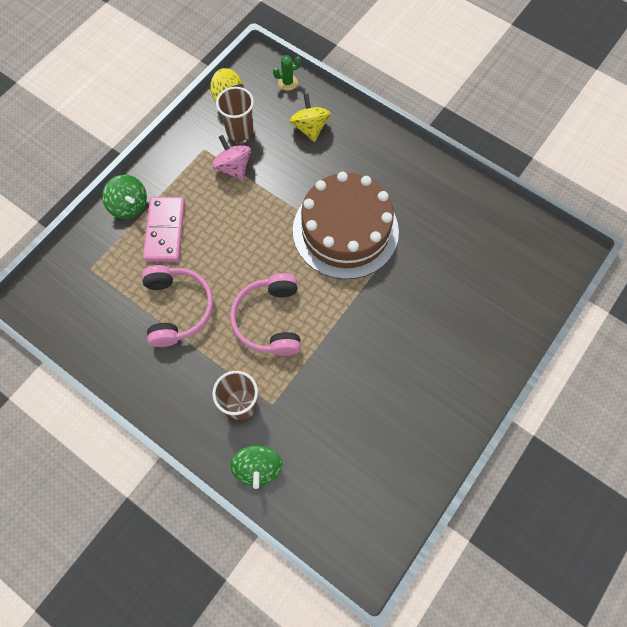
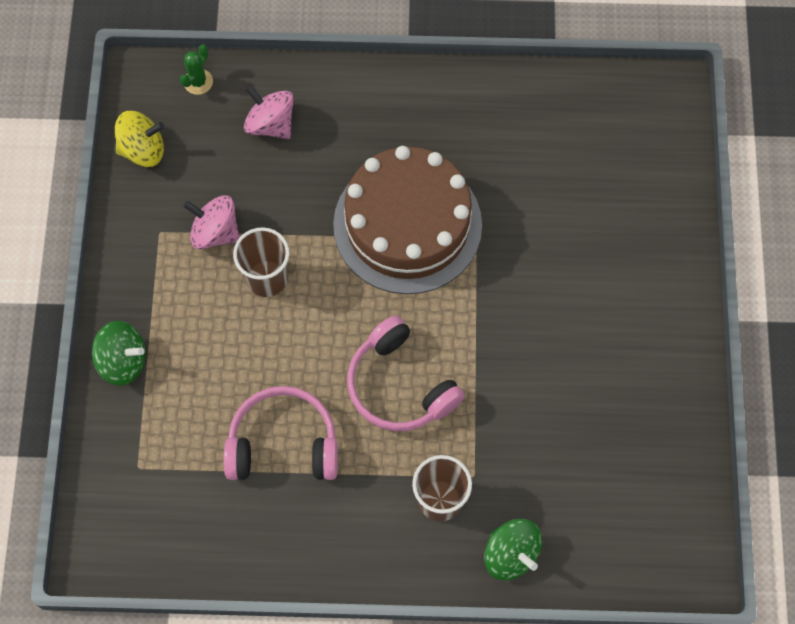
camera: 35 degrees left, 0 degrees up
(165, 231) = (193, 363): pink domino -> none
(178, 308) = (283, 443): pink headphones -> pink headphones turned 45 degrees counterclockwise
(240, 131) = (186, 181): brown cup -> brown cup (267, 278)
(310, 128) = (271, 124): yellow spinning top -> pink spinning top

